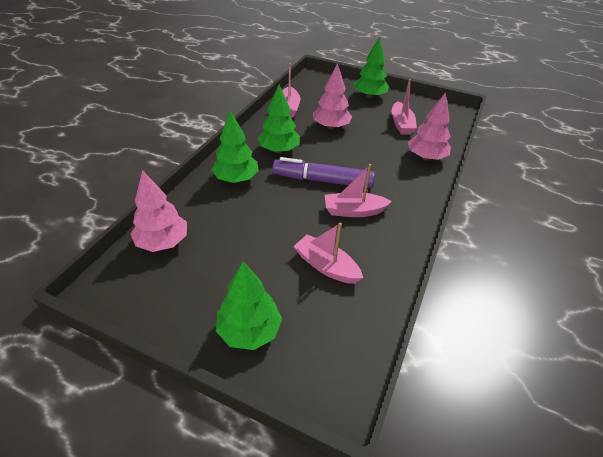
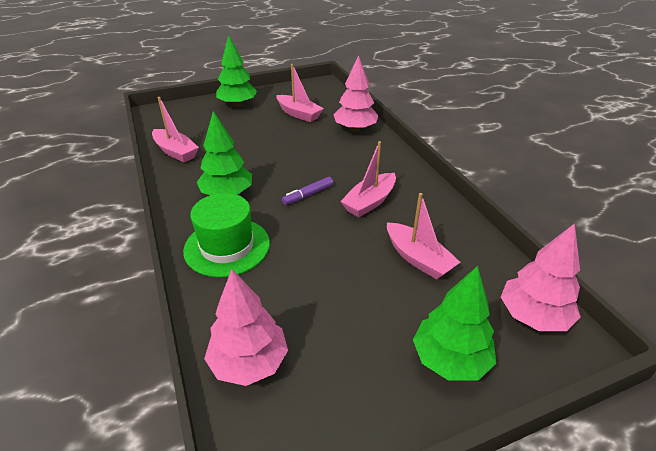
camera: 45 degrees left, 5 degrees down
(236, 179) = (227, 246): green tree -> green hat
(322, 180) = (308, 195): purple marker -> purple marker, size x0.48
(326, 266) = (418, 258): pink boat -> pink boat turned 120 degrees counterclockwise
(331, 127) = (244, 147): pink tree -> pink tree (533, 316)

